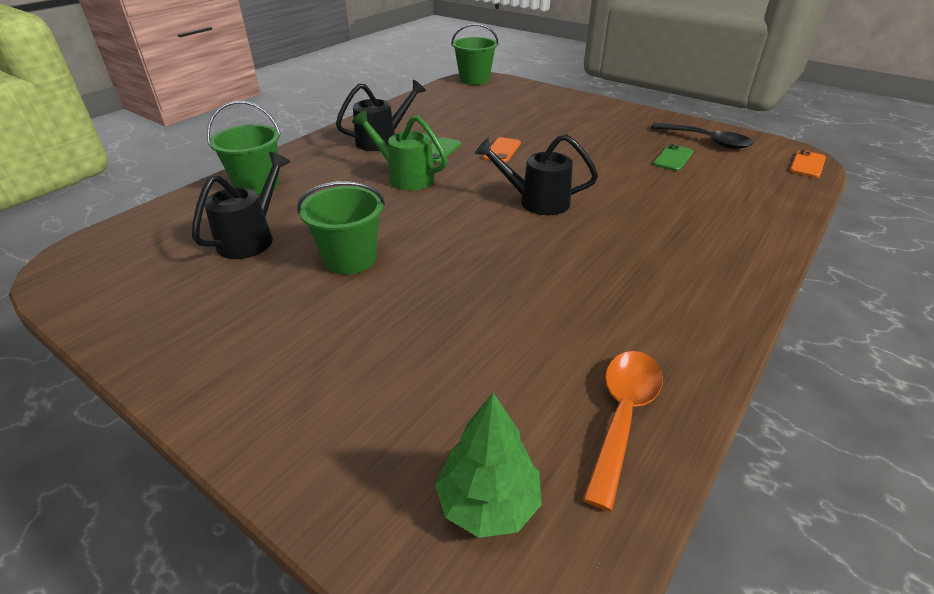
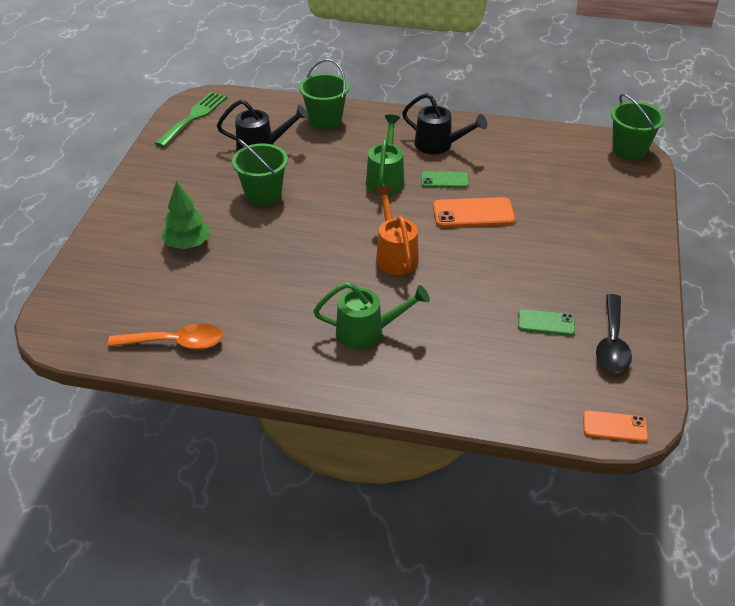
camera: 65 degrees right, 5 degrees up
(101, 278) = (193, 117): none -> green fork
(488, 502) = (100, 307): green tree -> green tree (187, 244)
(502, 150) = (473, 213): orange phone -> orange phone, size x1.60
(537, 201) = (395, 255): black watering can -> orange watering can
(655, 247) = (367, 332): none -> green watering can

